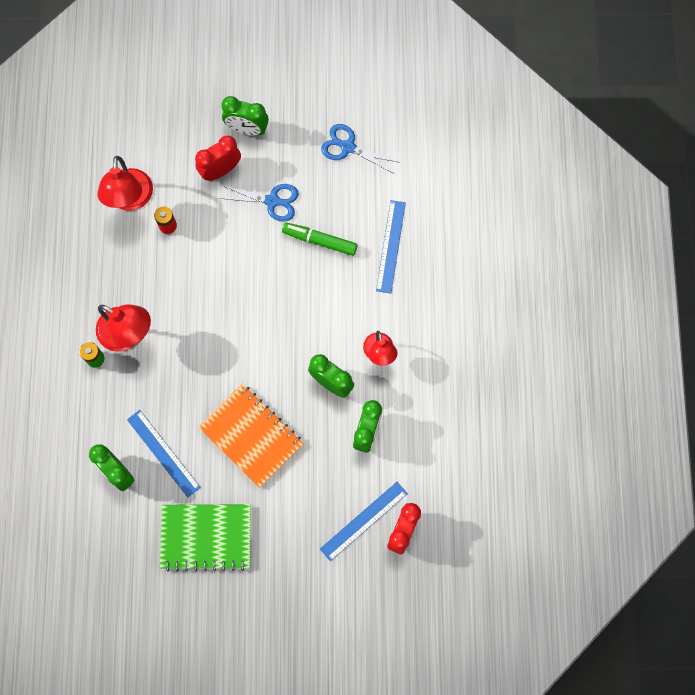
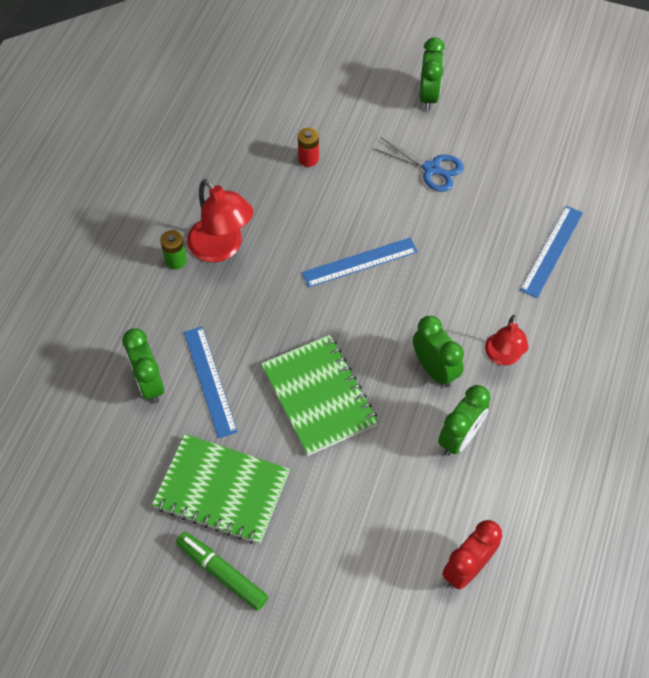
camera: 20 degrees right, 15 degrees down
(130, 199) = (278, 124): red lamp -> none
(220, 170) = (386, 125): red clock -> none
(247, 129) = (428, 96): green clock -> green clock turned 120 degrees counterclockwise
(251, 436) = (319, 396): orange notebook -> green notebook
(320, 241) = (471, 221): green marker -> green marker (222, 573)
(348, 147) = (533, 143): blue scissors -> none
(363, 521) = (421, 538): blue ruler -> blue ruler (359, 262)

